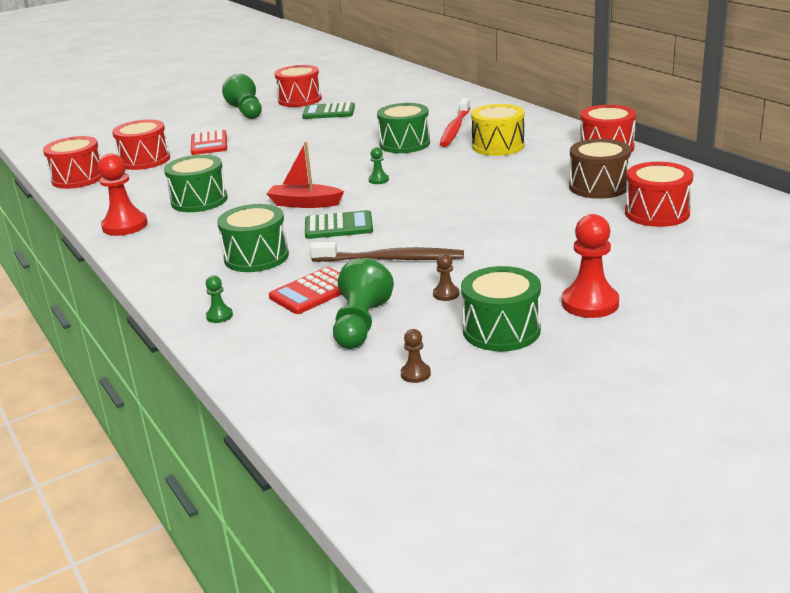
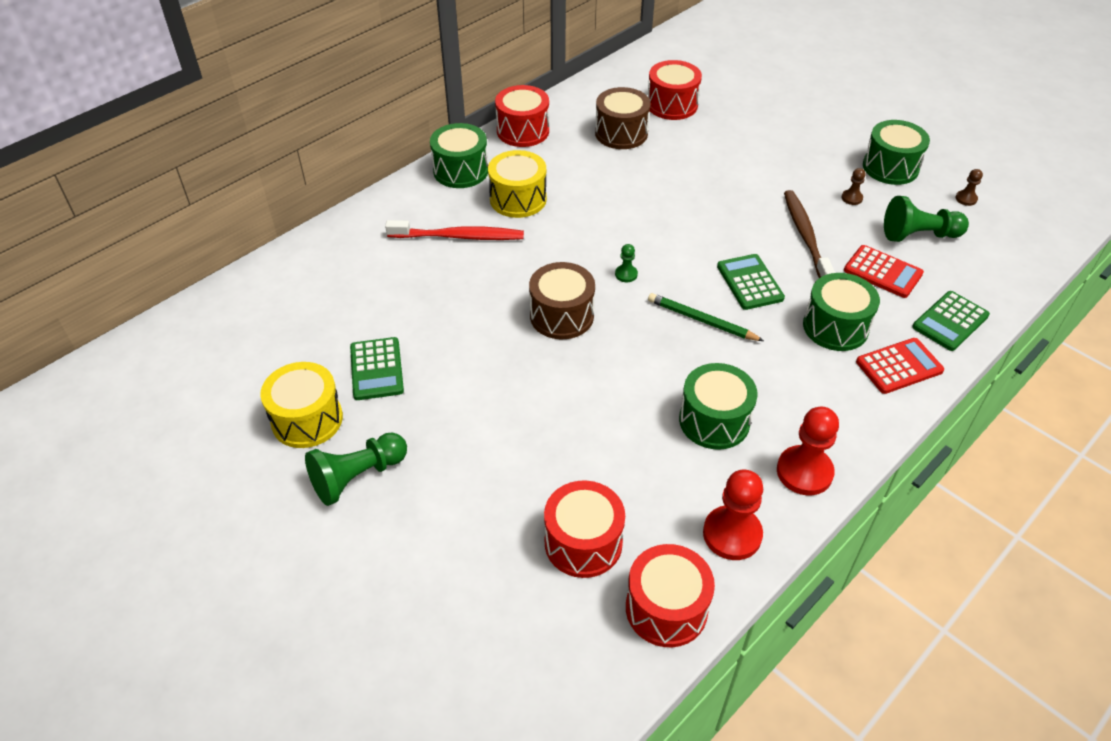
camera: 105 degrees left, 20 degrees up
(209, 144) = (510, 479): red calculator -> red calculator (899, 366)
(219, 316) = (950, 321): green pawn -> green calculator
(300, 100) = (307, 419): red drum -> yellow drum
(305, 204) = (701, 320): red boat -> green pencil
(344, 158) = (561, 316): none -> brown drum
(404, 144) = (511, 271): green drum -> green drum (461, 171)
(590, 303) = (834, 132): red pawn -> red pawn (732, 534)

